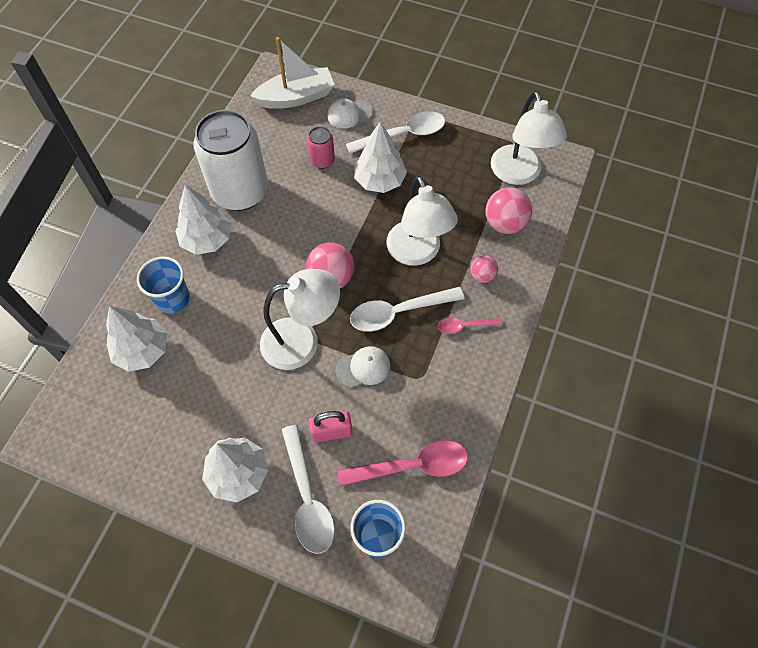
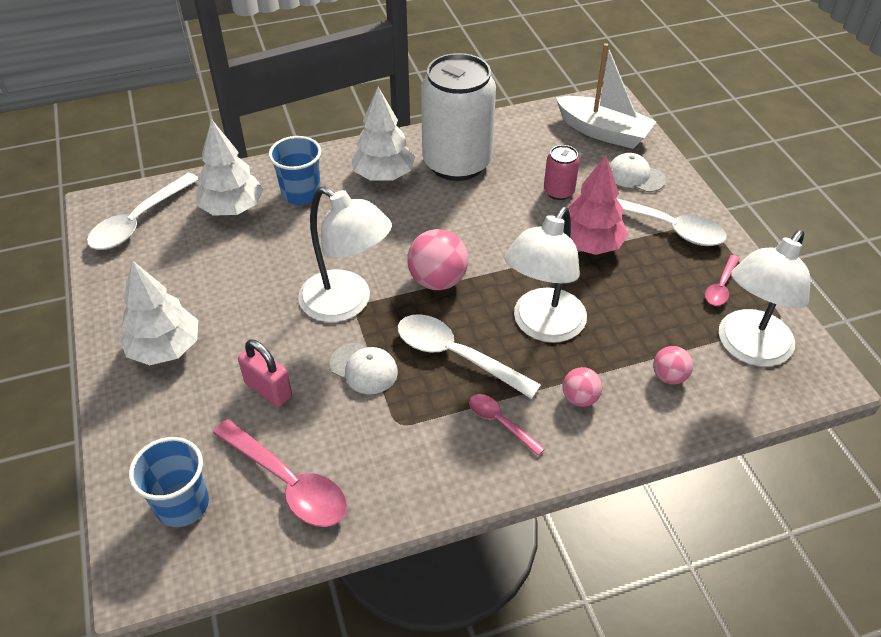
camera: 50 degrees right, 15 degrees down
(307, 498) = (181, 417): white spoon -> white spoon (139, 221)
(379, 181) = (589, 244): white tree -> pink tree
(469, 149) = (721, 286): none -> pink spoon
(505, 224) = (669, 377): pink ball -> pink ball, size x0.58

